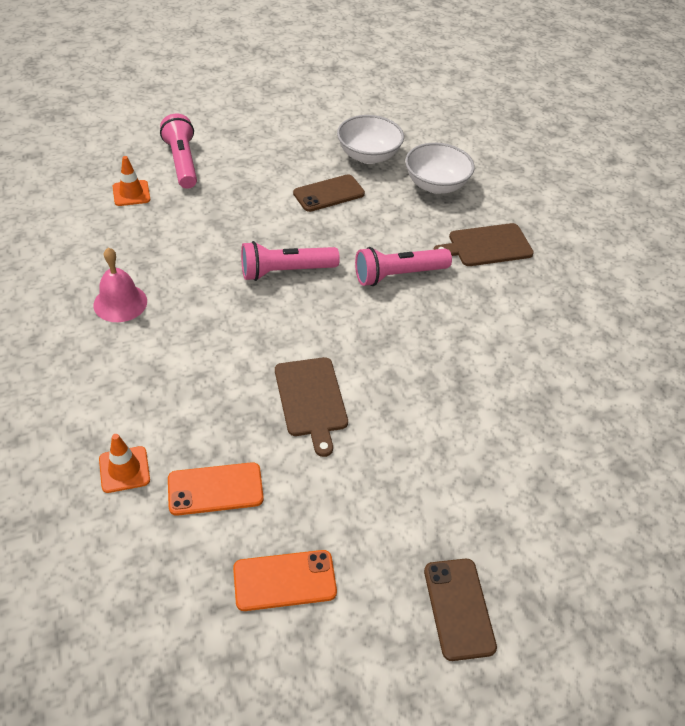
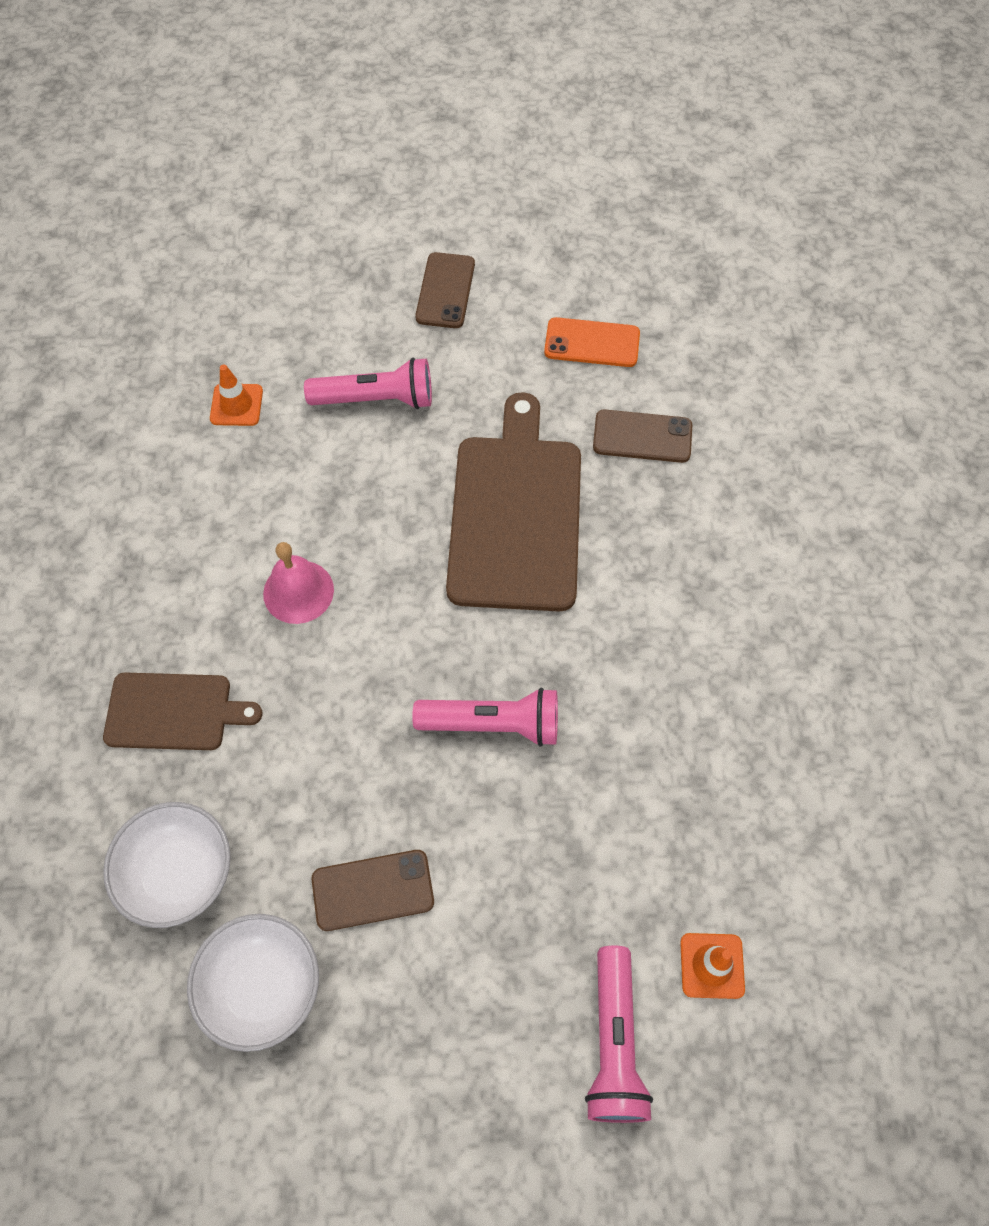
camera: 160 degrees left, 15 degrees up
(120, 303) = (735, 714): pink bell -> pink bell (298, 591)
(124, 469) = (734, 477): orange traffic cone -> orange traffic cone (236, 405)
(215, 489) = (642, 436): orange phone -> brown phone
(311, 400) = (516, 514): brown cutting board -> brown cutting board, size x1.76
(398, 275) = (333, 682): pink flashlight -> pink flashlight (376, 399)

